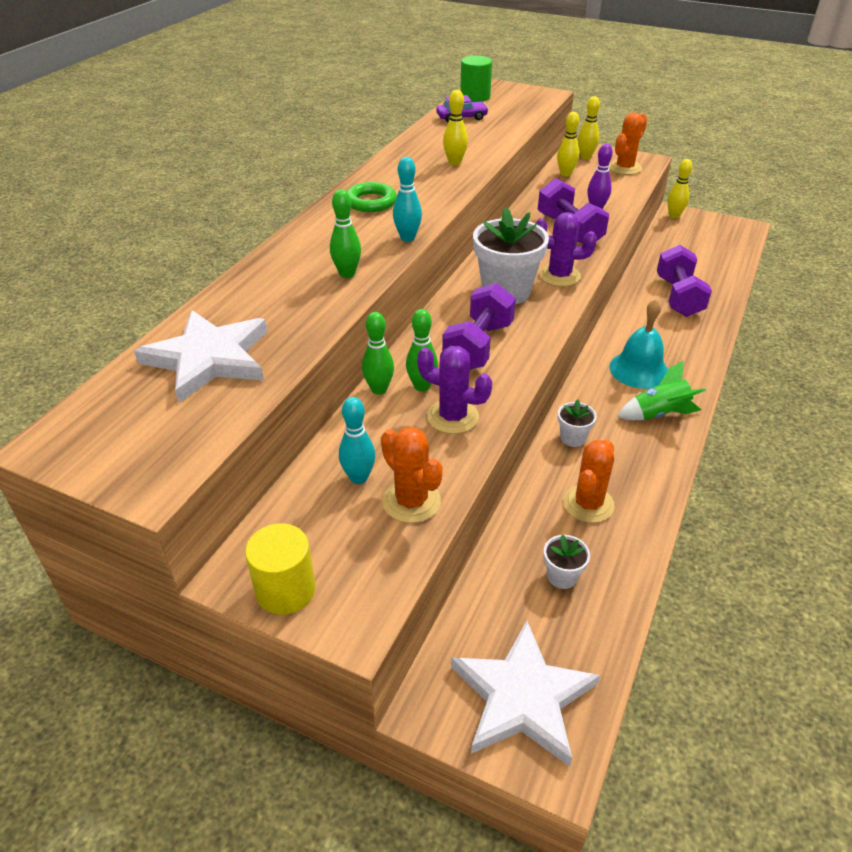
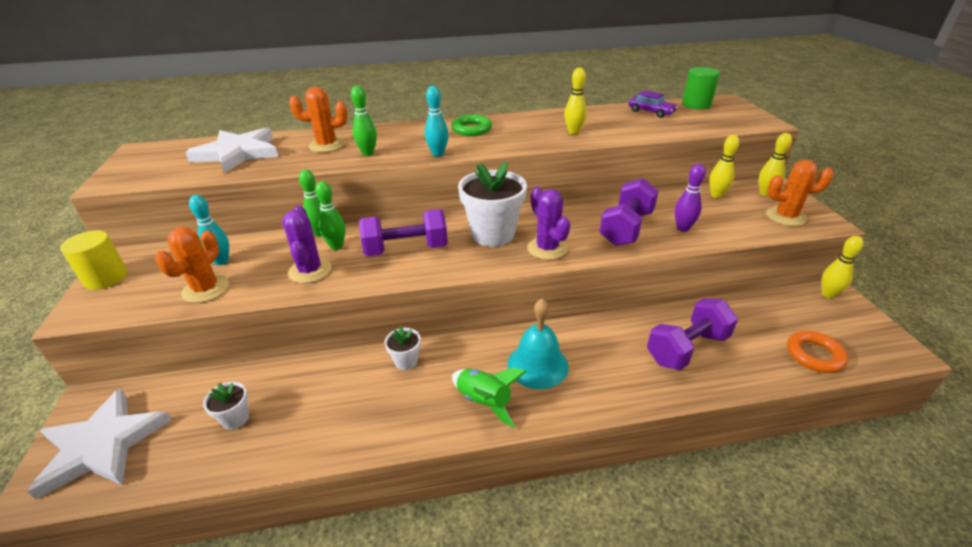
camera: 55 degrees right, 5 degrees down
(588, 504) = (329, 401): orange cactus -> orange cactus (327, 145)
(725, 256) = (814, 355): none -> orange ring

